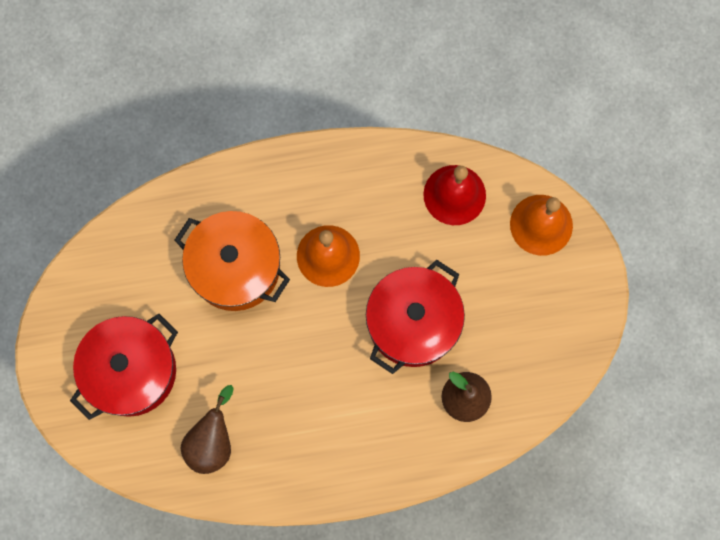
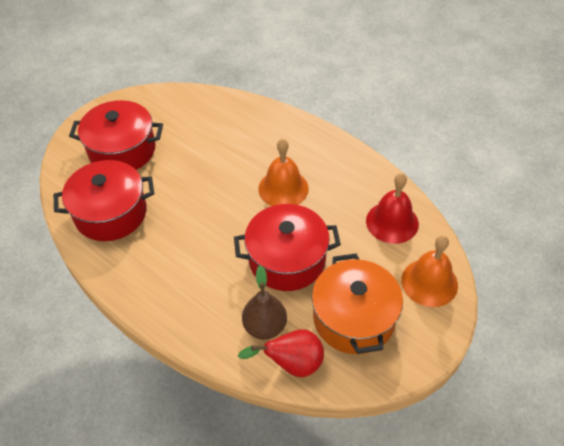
camera: 50 degrees right, 25 degrees down
(212, 442) = (110, 213): brown pear -> red pot
(235, 268) = (230, 153): orange pot -> orange pot (354, 318)
(518, 406) = (292, 364): none -> red pear

